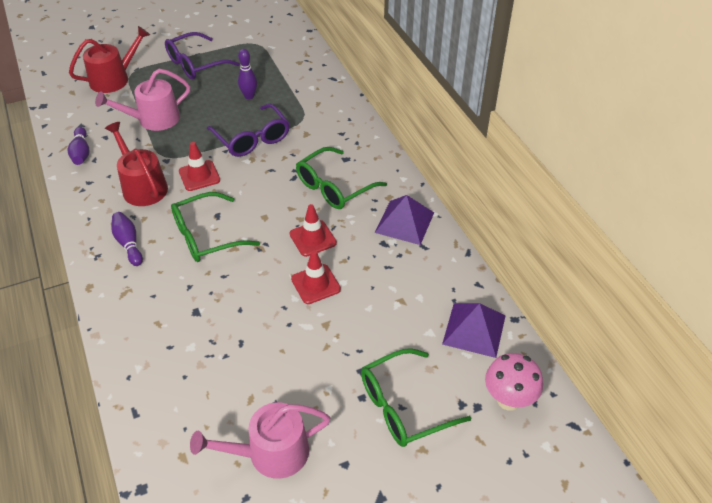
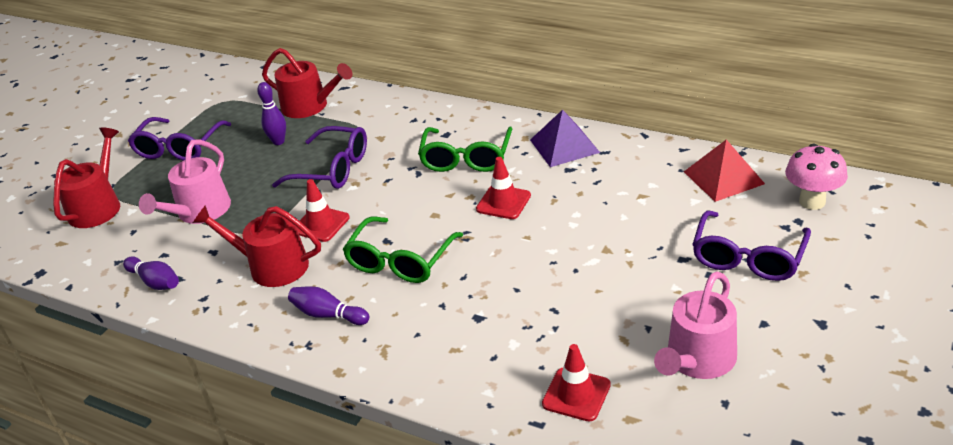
camera: 35 degrees left, 10 degrees down
(297, 80) = (309, 106): none -> red watering can
(315, 284) = (555, 230): red traffic cone -> red traffic cone (576, 394)
(404, 406) = (748, 257): green glasses -> purple glasses
(474, 329) = (723, 177): purple pyramid -> red pyramid

